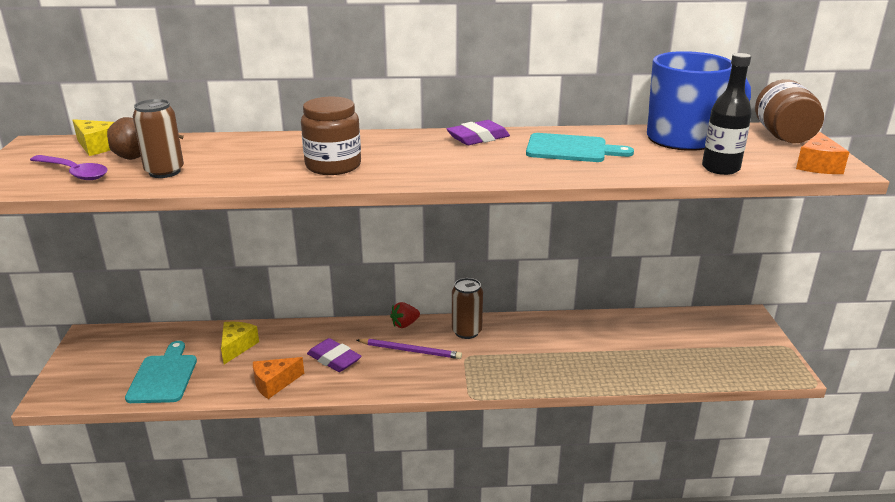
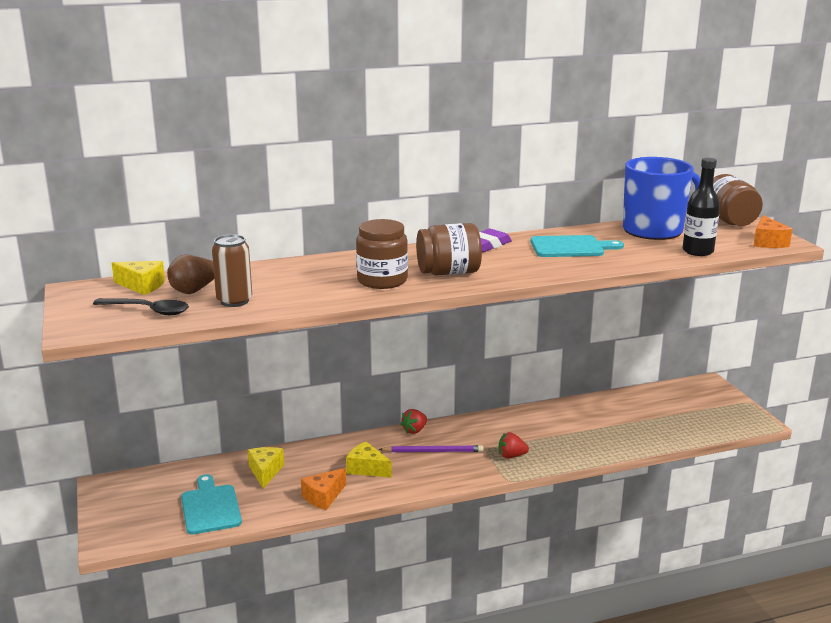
camera: 15 degrees left, 5 degrees down
(74, 173) = (148, 310): purple spoon -> black spoon
(334, 359) = (367, 468): purple eraser -> yellow cheese
(411, 164) = (448, 272): none -> brown jar
(466, 332) = (475, 429): brown can -> none
(488, 369) = (511, 456): none -> red strawberry

